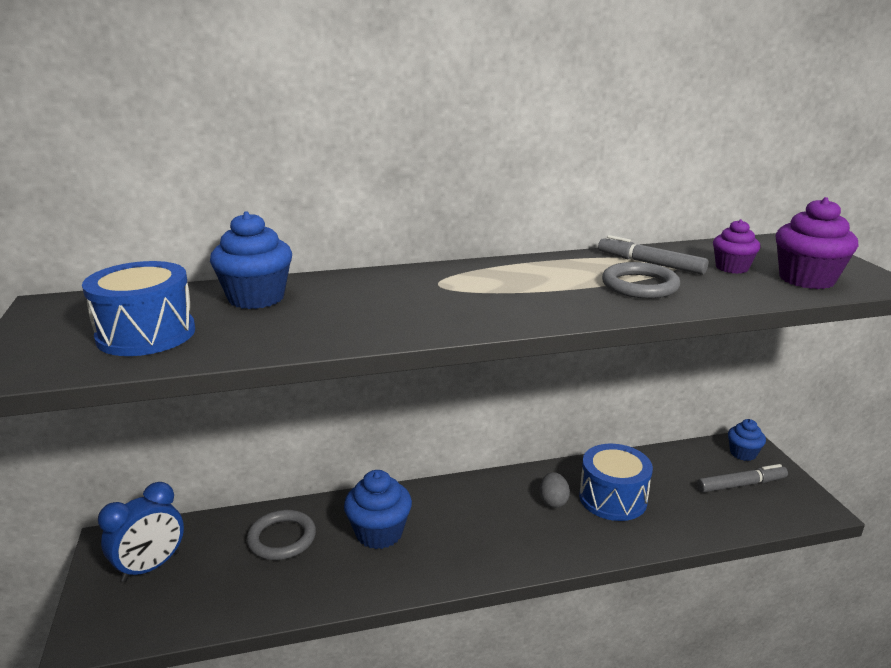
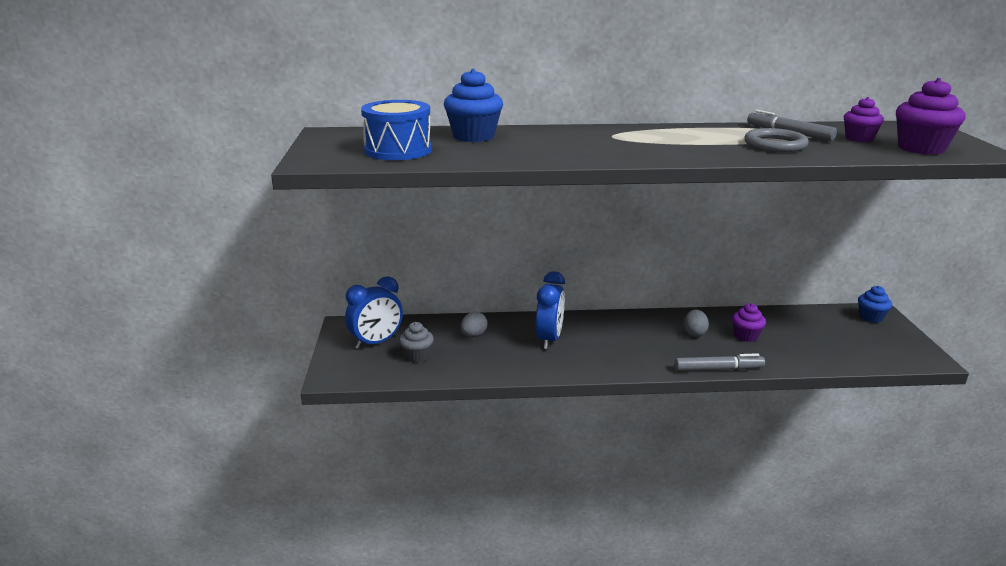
camera: 10 degrees right, 0 degrees up
(206, 584) = (417, 356): none -> grey cupcake
(282, 538) = (473, 335): grey ring -> grey egg
(379, 533) = (549, 339): blue cupcake -> blue clock
(613, 498) = (746, 336): blue drum -> purple cupcake
(741, 484) = (862, 337): grey marker -> grey marker (718, 369)

